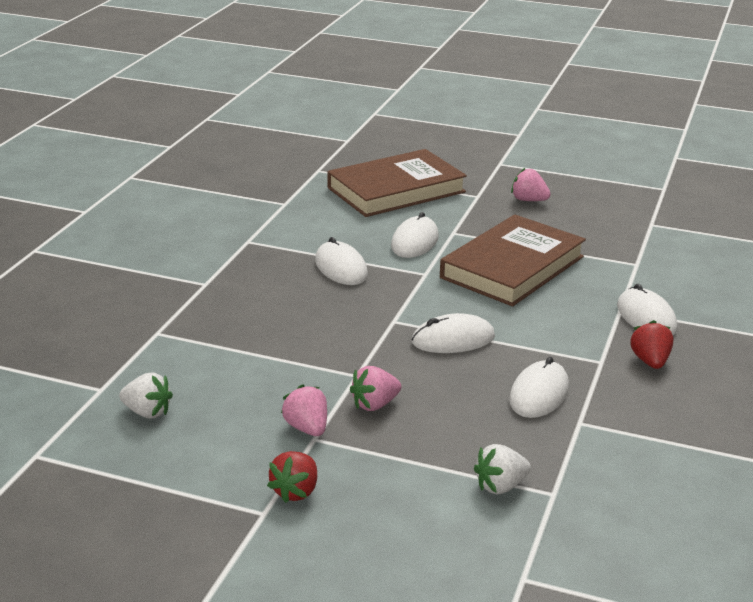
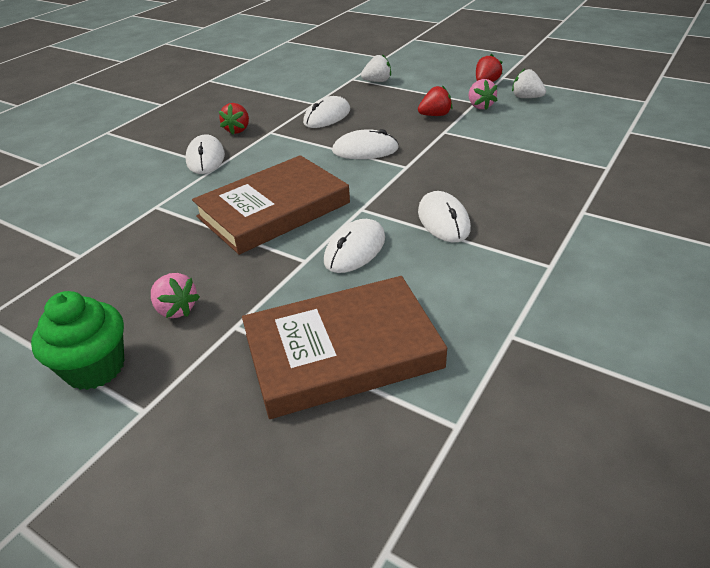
camera: 165 degrees left, 10 degrees up
(147, 412) = (587, 117): white strawberry -> white strawberry (526, 98)
(375, 404) = (435, 115): pink strawberry -> red strawberry
(550, 174) = (95, 368): none -> green cupcake

